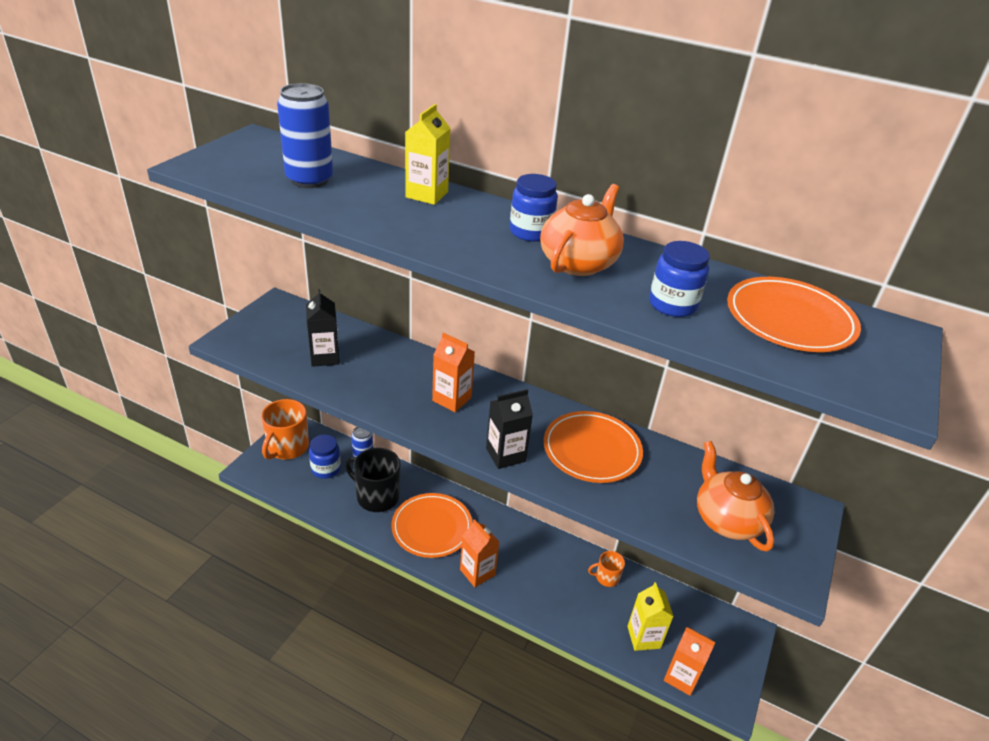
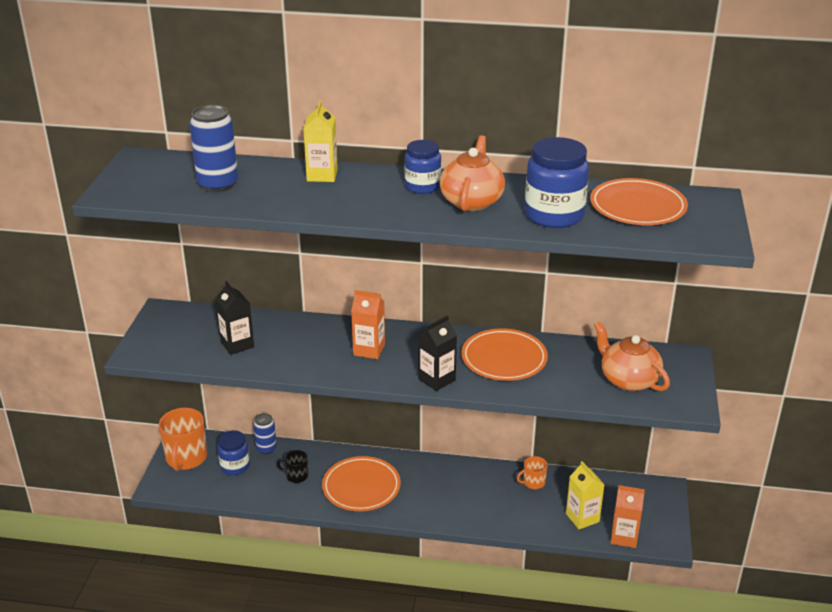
camera: 15 degrees left, 5 degrees down
(376, 496) = (296, 476): black mug -> black mug, size x0.52
(477, 572) = (420, 510): orange carton -> none
(672, 305) = (554, 215): blue jar -> blue jar, size x1.59

